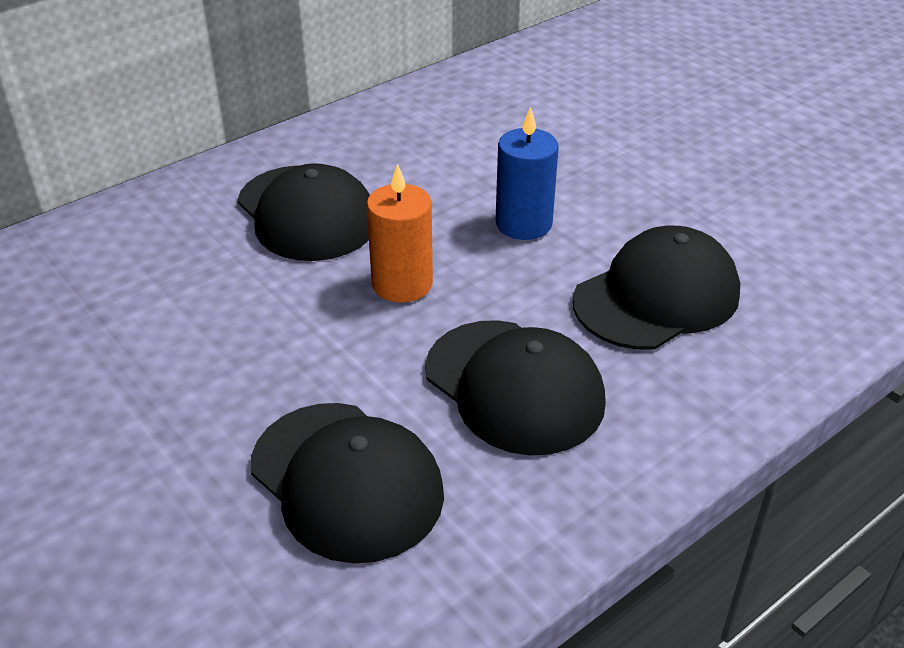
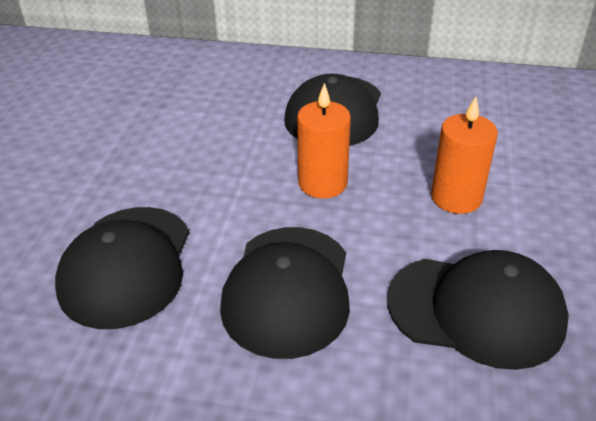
camera: 50 degrees right, 0 degrees up
(523, 224) = (456, 198): blue candle -> orange candle

